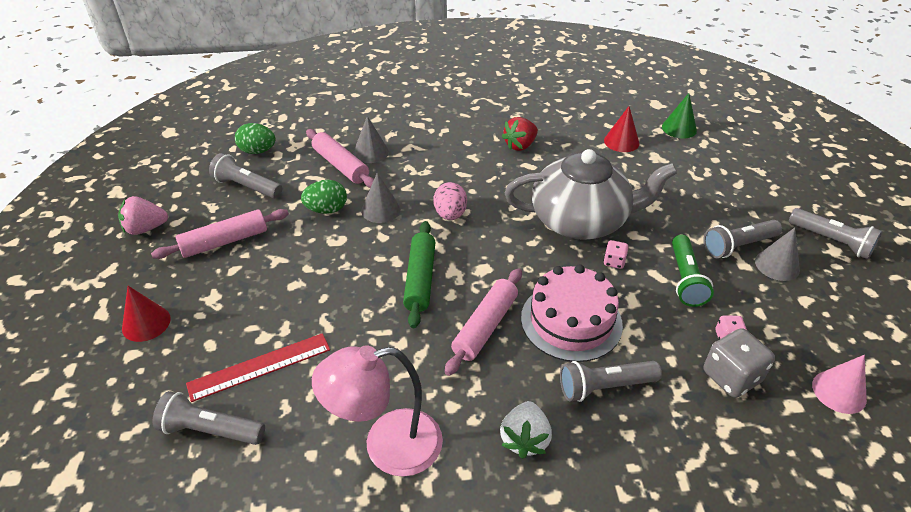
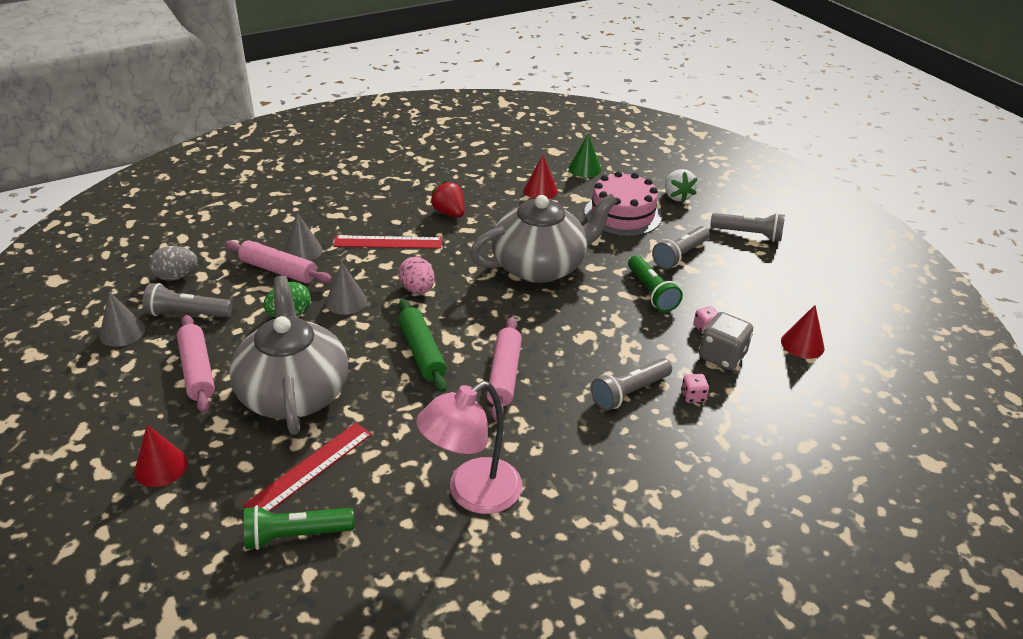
camera: 25 degrees left, 5 degrees down
(145, 228) = (96, 381): pink strawberry -> none
(210, 430) = (295, 535): grey flashlight -> green flashlight
(225, 241) = (198, 370): pink rolling pin -> pink rolling pin turned 60 degrees counterclockwise
(258, 151) = (176, 276): green egg -> grey egg
(288, 286) = (294, 392): none -> grey teapot
(448, 161) = (388, 242): none -> red ruler
(520, 145) = (449, 213): red strawberry -> red strawberry turned 120 degrees clockwise
(524, 439) = (586, 451): white strawberry -> white strawberry (677, 196)
(571, 321) = (575, 350): pink cake -> pink cake (622, 214)
(614, 262) = (586, 293): pink dice -> pink dice (693, 396)
(777, 265) = (716, 263): grey cone -> grey cone (122, 332)
(839, 392) = (802, 344): pink cone -> red cone

